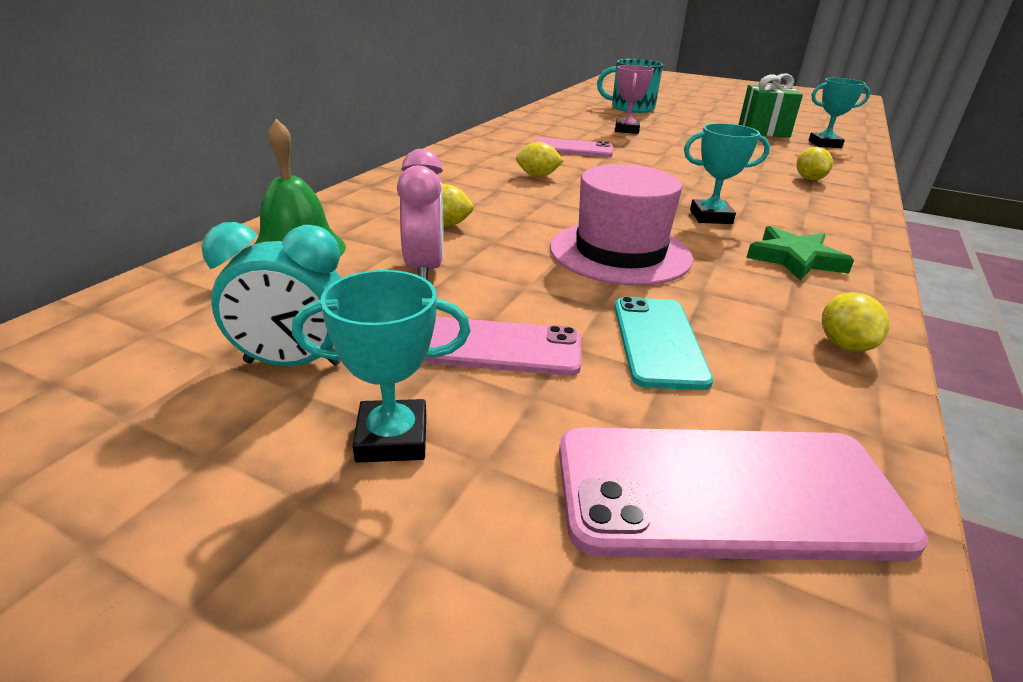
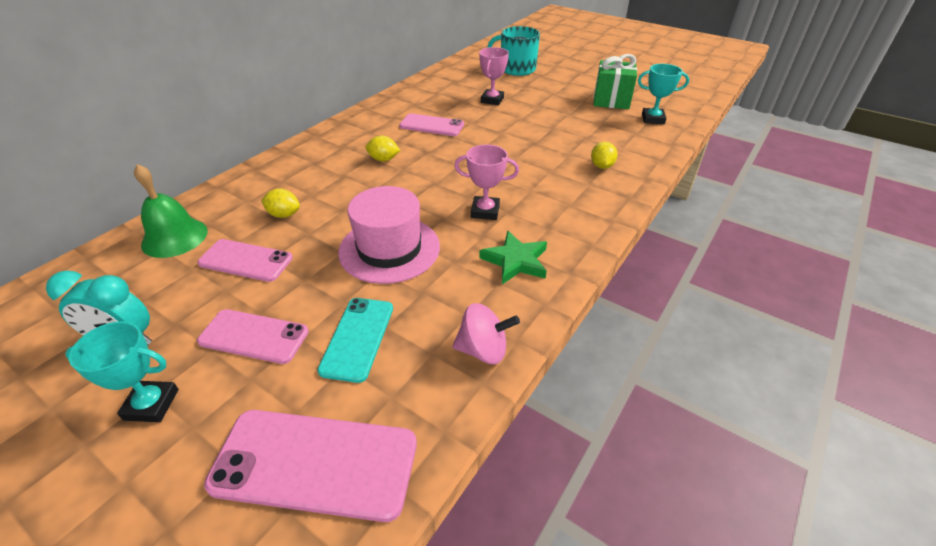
camera: 10 degrees right, 10 degrees up
(424, 269) = (246, 261): pink clock -> pink phone
(710, 217) = (485, 211): turquoise trophy -> pink trophy
(844, 345) = (483, 350): yellow lemon -> pink spinning top

